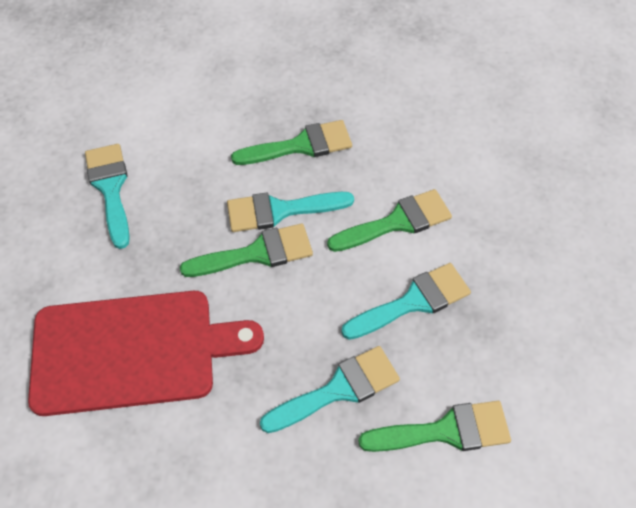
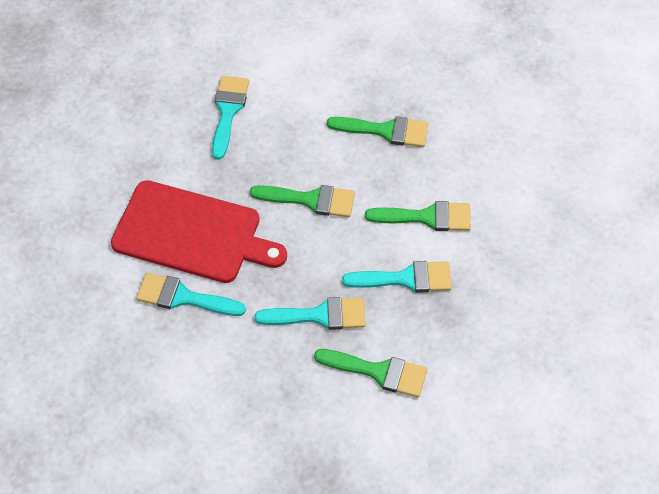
camera: 25 degrees right, 0 degrees up
(280, 210) = (344, 175): turquoise brush -> turquoise brush (183, 297)

